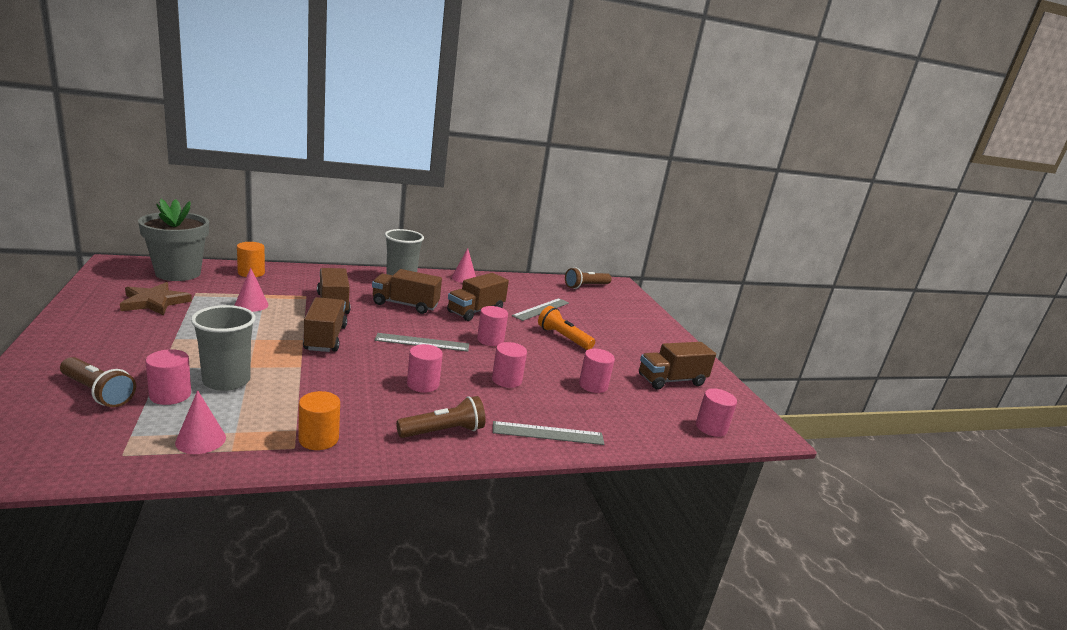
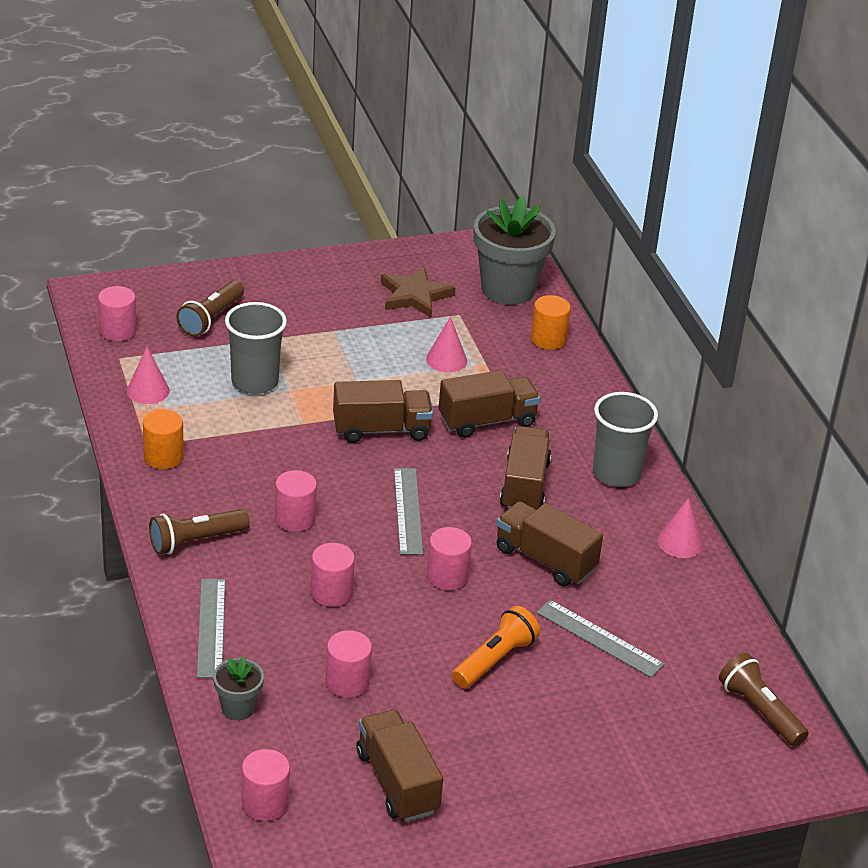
camera: 90 degrees right, 15 degrees up
(170, 395) = (218, 356): pink cylinder -> pink cylinder (117, 331)
(443, 431) = (195, 541): brown flashlight -> brown flashlight turned 90 degrees clockwise
(629, 429) = (238, 708): none -> grey flower pot

